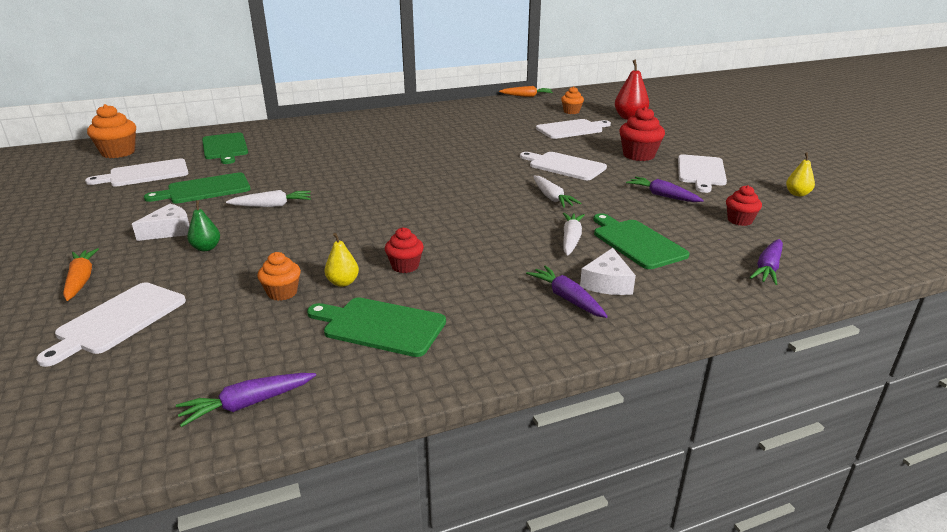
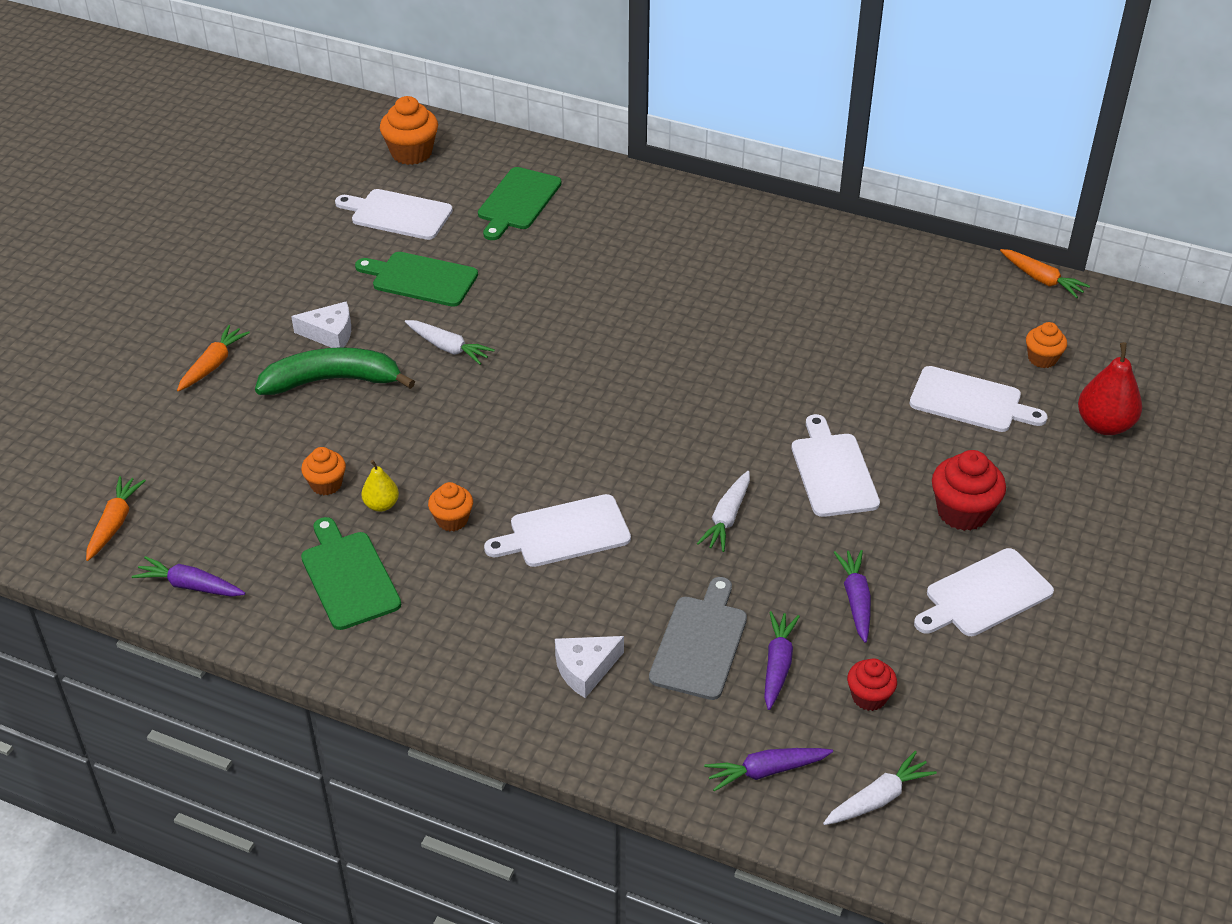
camera: 45 degrees right, 15 degrees up
(101, 408) = (114, 523): none -> orange carrot
(118, 320) = (196, 435): white cutting board -> white cutting board (565, 532)
(206, 248) = (333, 381): green pear -> green banana
(405, 266) = (452, 520): red cupcake -> orange cupcake
(567, 298) = (523, 659): purple carrot -> purple carrot (777, 665)
(571, 239) = (644, 592): white carrot -> white carrot (878, 798)
(636, 242) = (700, 643): green cutting board -> grey cutting board
(797, 194) = (1030, 714): yellow pear -> none

